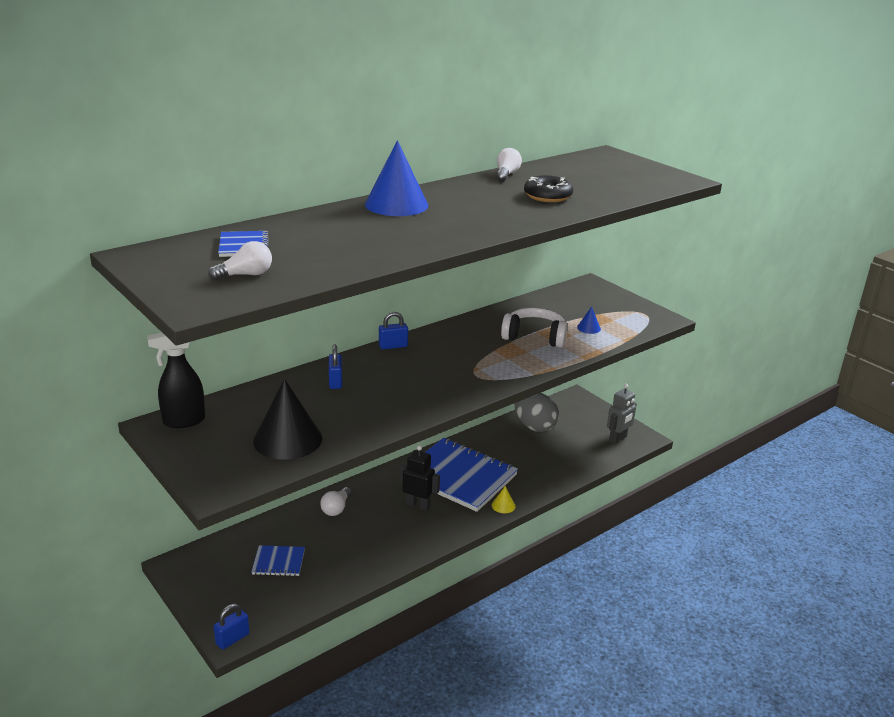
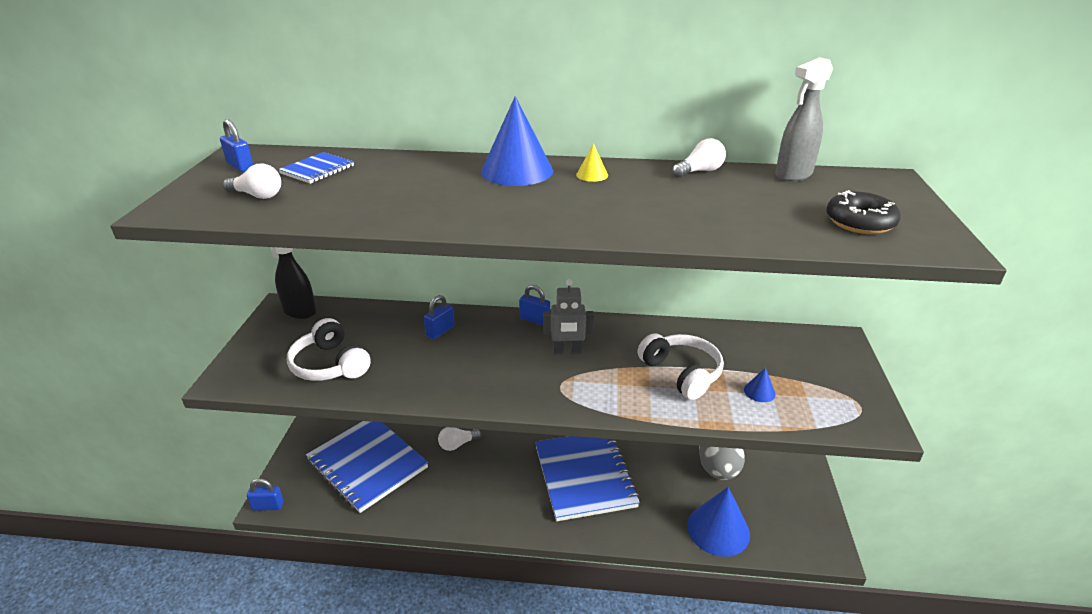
camera: 45 degrees right, 5 degrees up
(165, 263) = (240, 166): none -> blue padlock
(278, 562) = (367, 464): blue notebook -> blue notebook, size x2.23
(287, 439) = (330, 365): black cone -> white headphones
(418, 505) = (518, 481): black robot -> none
(503, 505) = (588, 531): yellow cone -> yellow cone (592, 175)
(547, 196) = (694, 209): black donut -> black donut (859, 222)
(558, 163) = (793, 175): none -> grey spray bottle
(576, 460) = (718, 529): none -> blue cone
(618, 439) = (795, 534): grey robot -> grey robot (567, 352)

